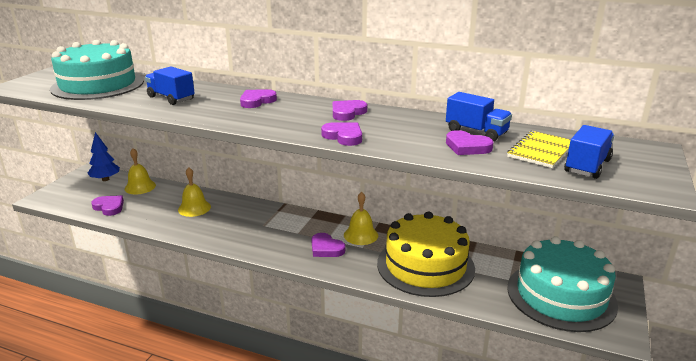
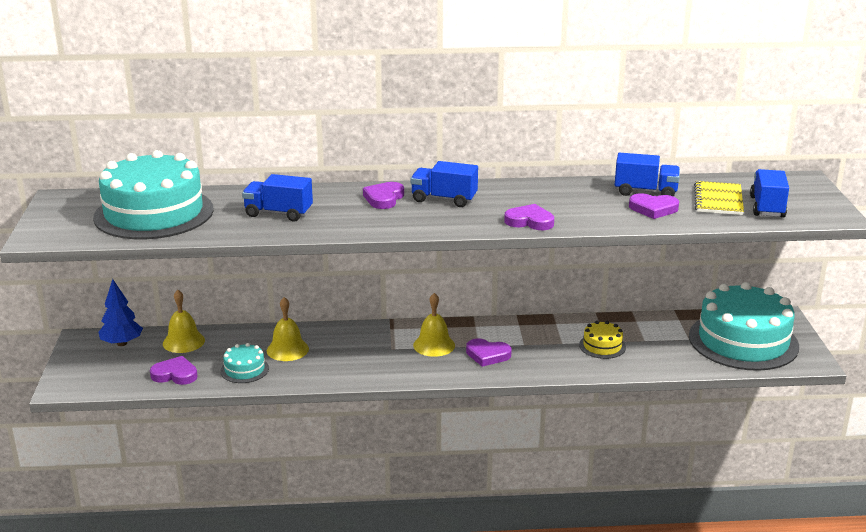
camera: 25 degrees left, 0 degrees up
(152, 215) = (244, 370): none -> turquoise cake
(299, 109) = (444, 199): none -> blue truck
(347, 113) = (499, 194): purple heart -> none
(361, 235) = (510, 332): yellow bell -> yellow bell (434, 345)
(425, 265) = (602, 346): yellow cake -> yellow cake, size x0.43

